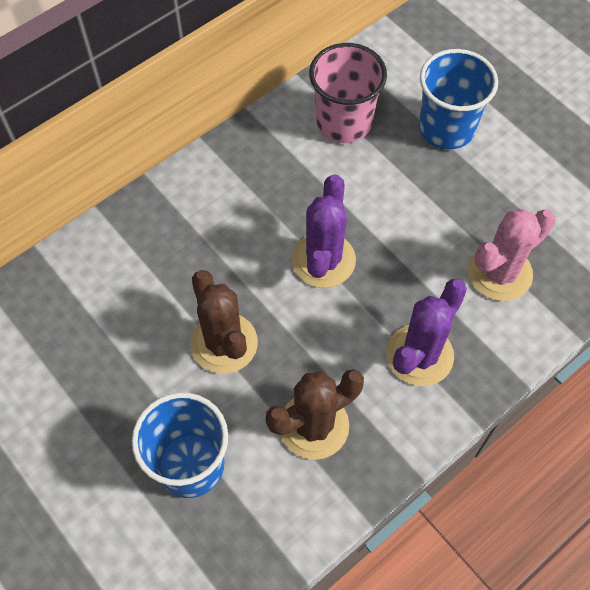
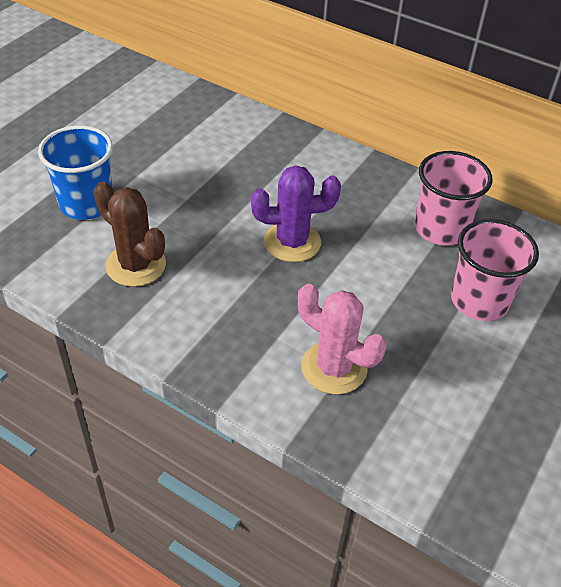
camera: 70 degrees right, 15 degrees down
(224, 343) = (192, 200): brown cactus -> none
(419, 355) = (223, 321): purple cactus -> none
(446, 128) = (479, 301): blue cup -> pink cup

